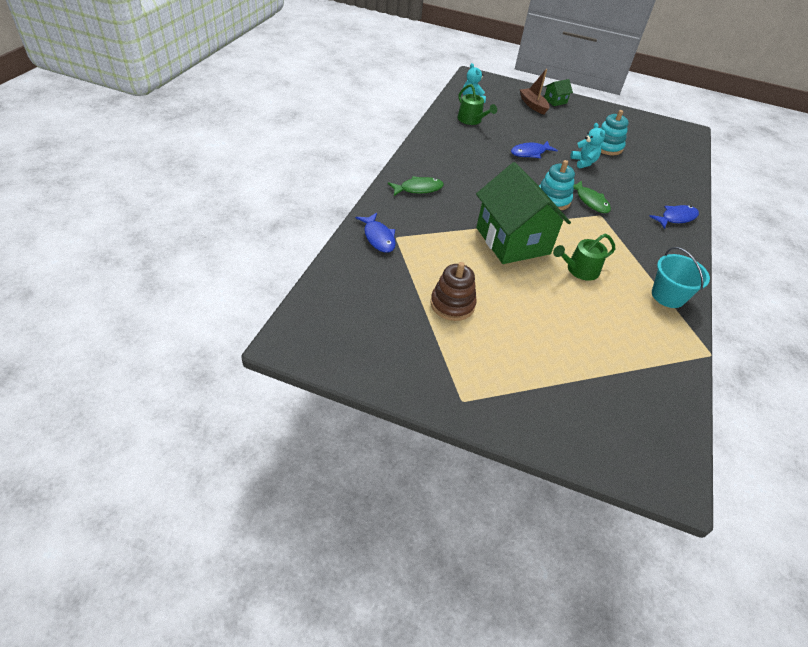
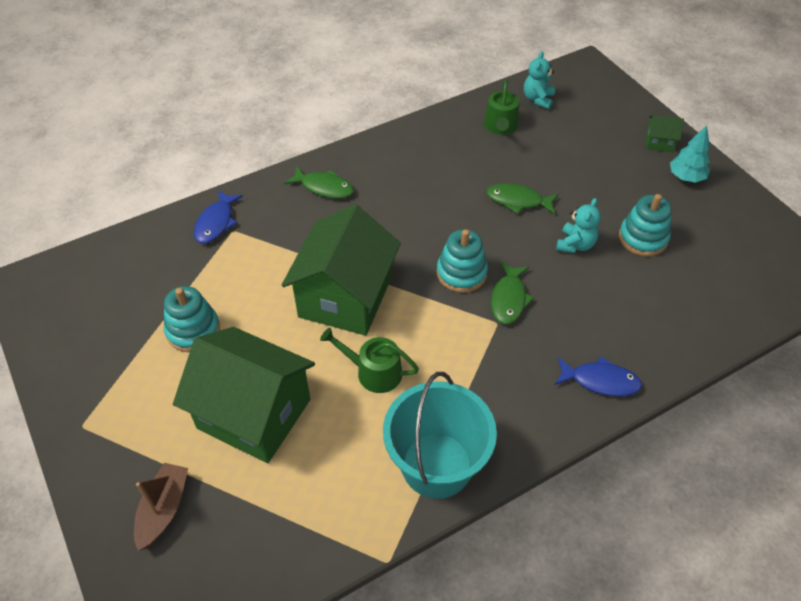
camera: 45 degrees right, 5 degrees up
(452, 304) = (193, 330): brown stacking toy -> turquoise stacking toy
(530, 153) = (518, 201): blue fish -> green fish
(533, 105) = (615, 137): brown boat -> brown boat (163, 509)
(551, 328) = (254, 414): none -> green house
(587, 112) = (686, 177): none -> turquoise tree
(668, 296) = (436, 465): turquoise bucket -> turquoise bucket, size x1.51

